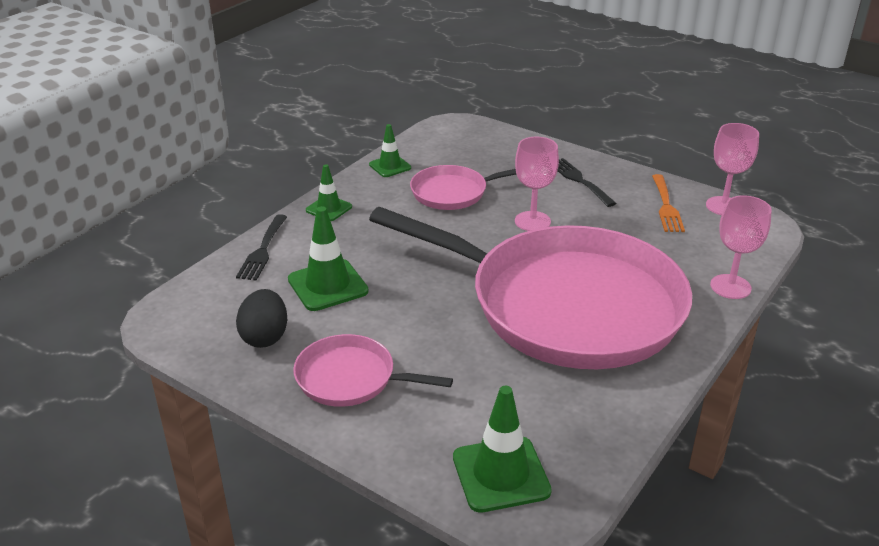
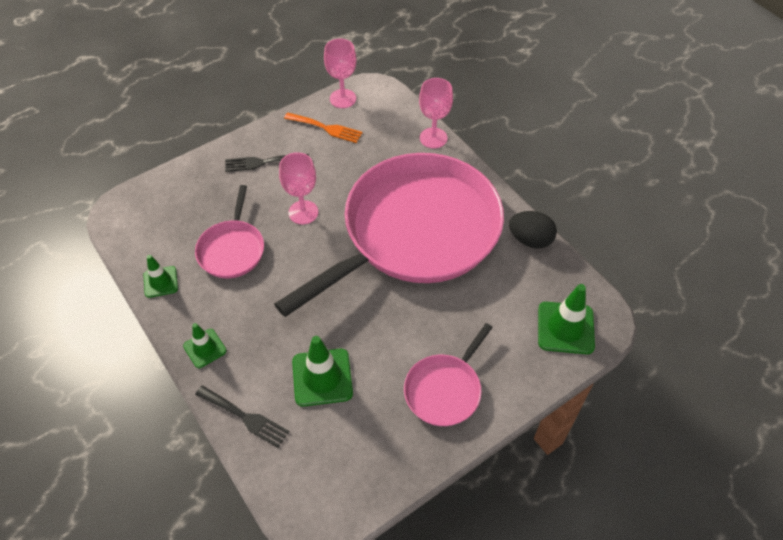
camera: 70 degrees left, 20 degrees up
(265, 337) = (372, 440): black egg -> black egg (530, 240)

